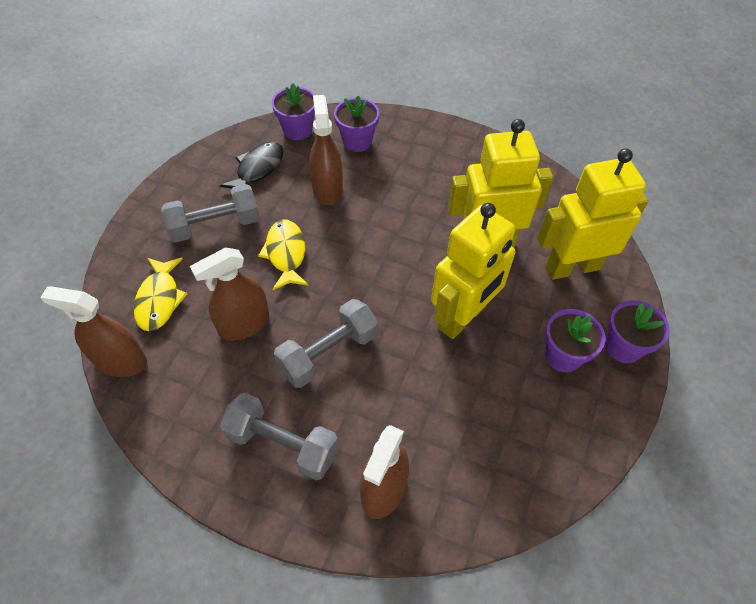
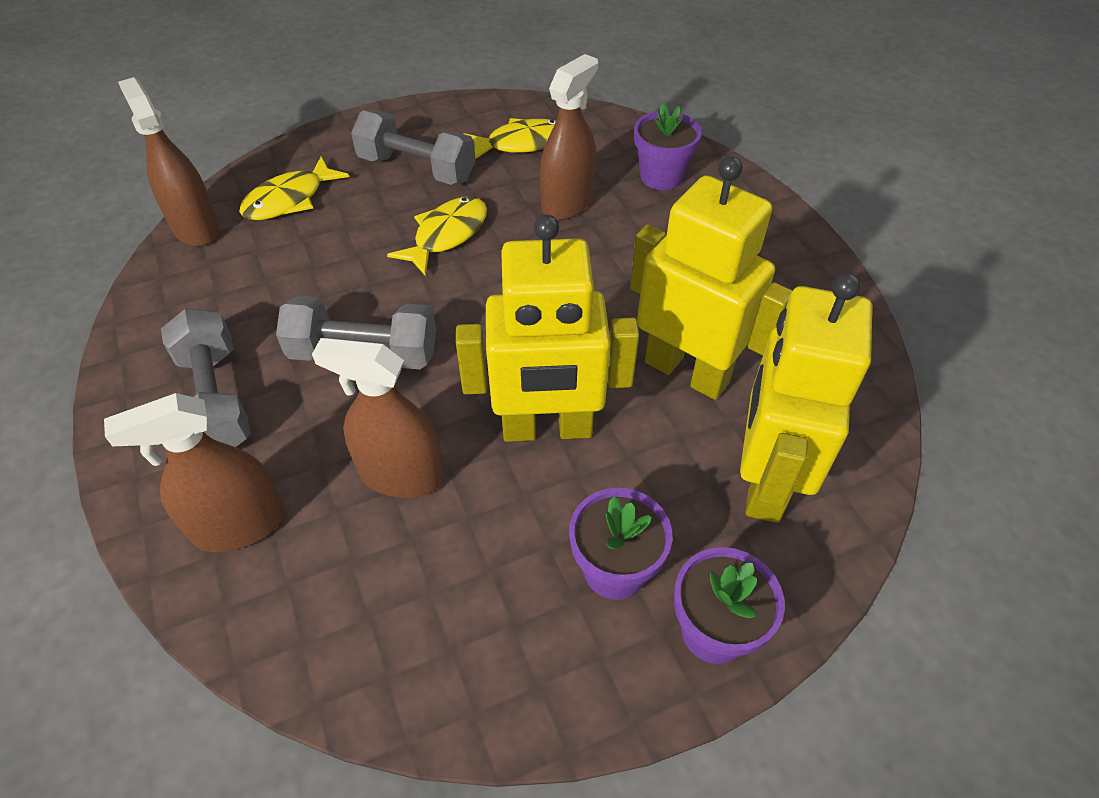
camera: 45 degrees right, 5 degrees down
(244, 324) = (327, 270): brown spray bottle -> brown spray bottle (401, 475)
(258, 169) = (522, 143): black fish -> yellow fish
(297, 130) = (609, 131): purple flower pot -> none
(572, 267) = (764, 481): yellow robot -> yellow robot turned 105 degrees counterclockwise

